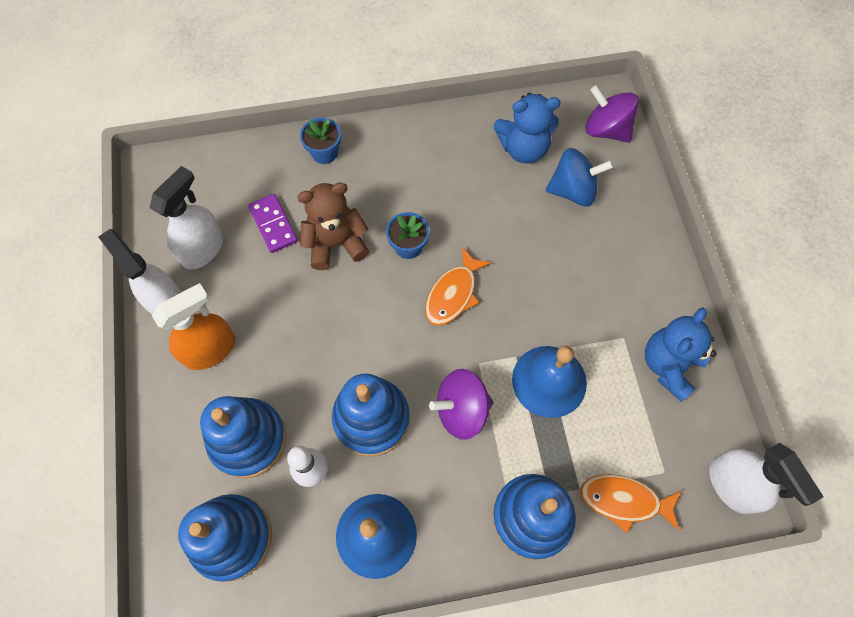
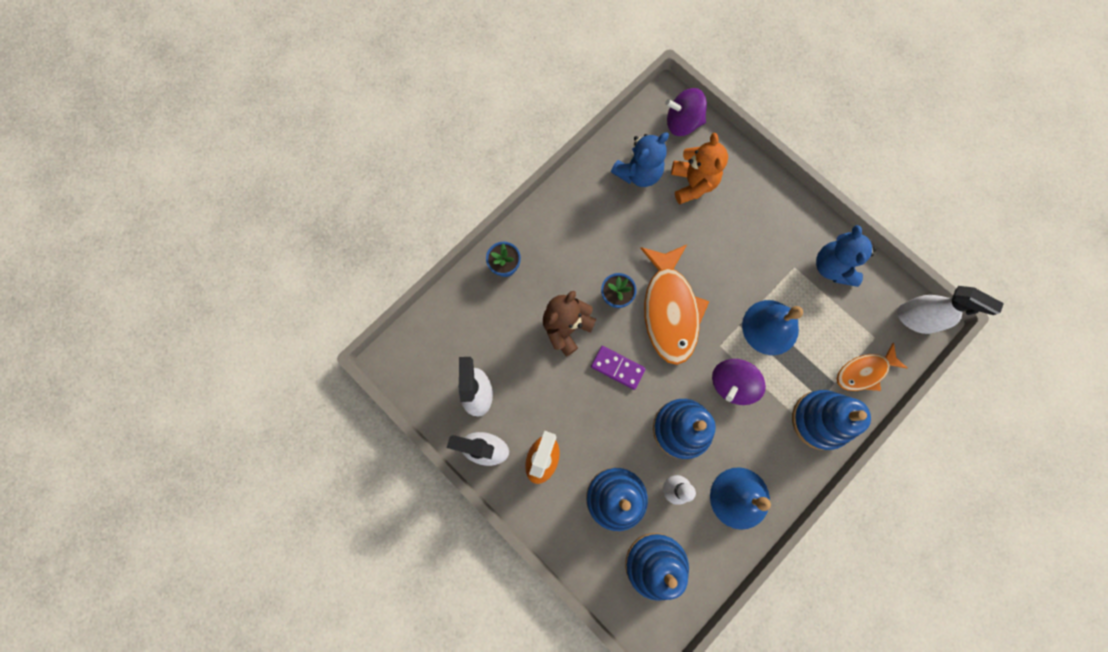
camera: 35 degrees left, 10 degrees up
(273, 224) = (513, 343): purple domino -> purple domino (617, 368)
(453, 294) = (670, 310): orange fish -> orange fish, size x1.73
(573, 190) = (692, 183): blue spinning top -> orange teddy bear

